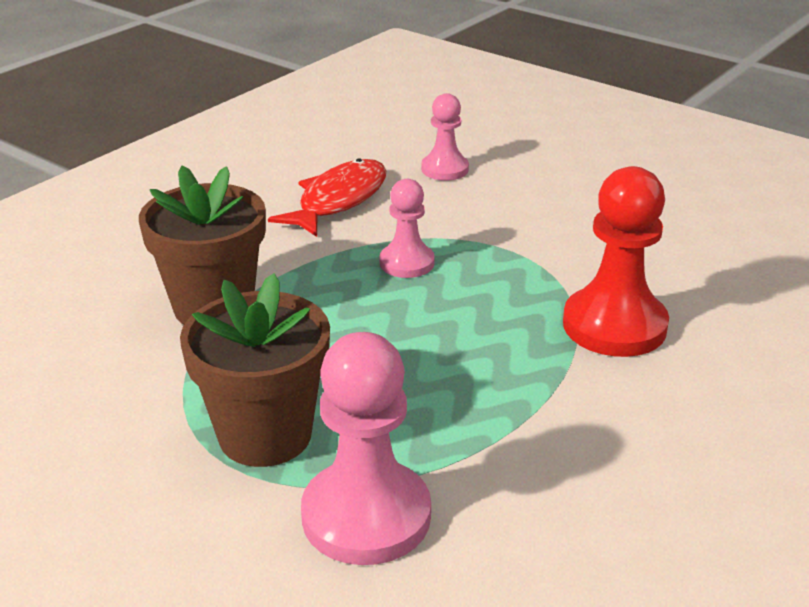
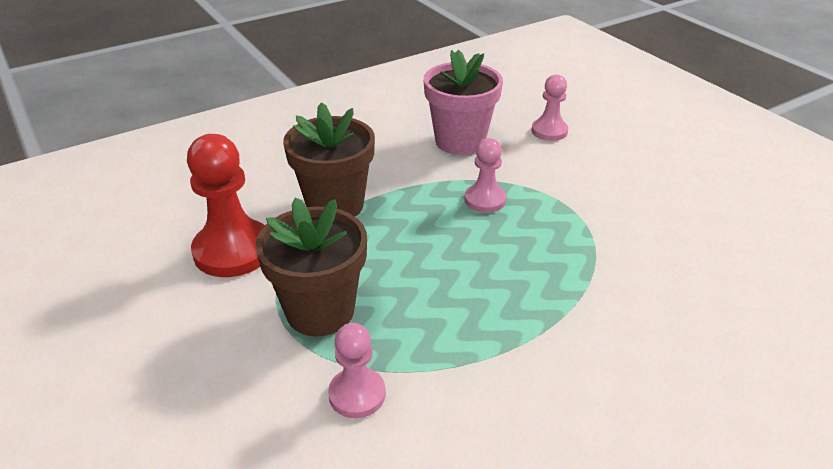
camera: 20 degrees right, 5 degrees up
(338, 200) = (460, 141): red fish -> pink flower pot
(366, 516) = (357, 394): pink pawn -> pink pawn, size x0.58
(614, 326) = (620, 287): red pawn -> red pawn (233, 251)

